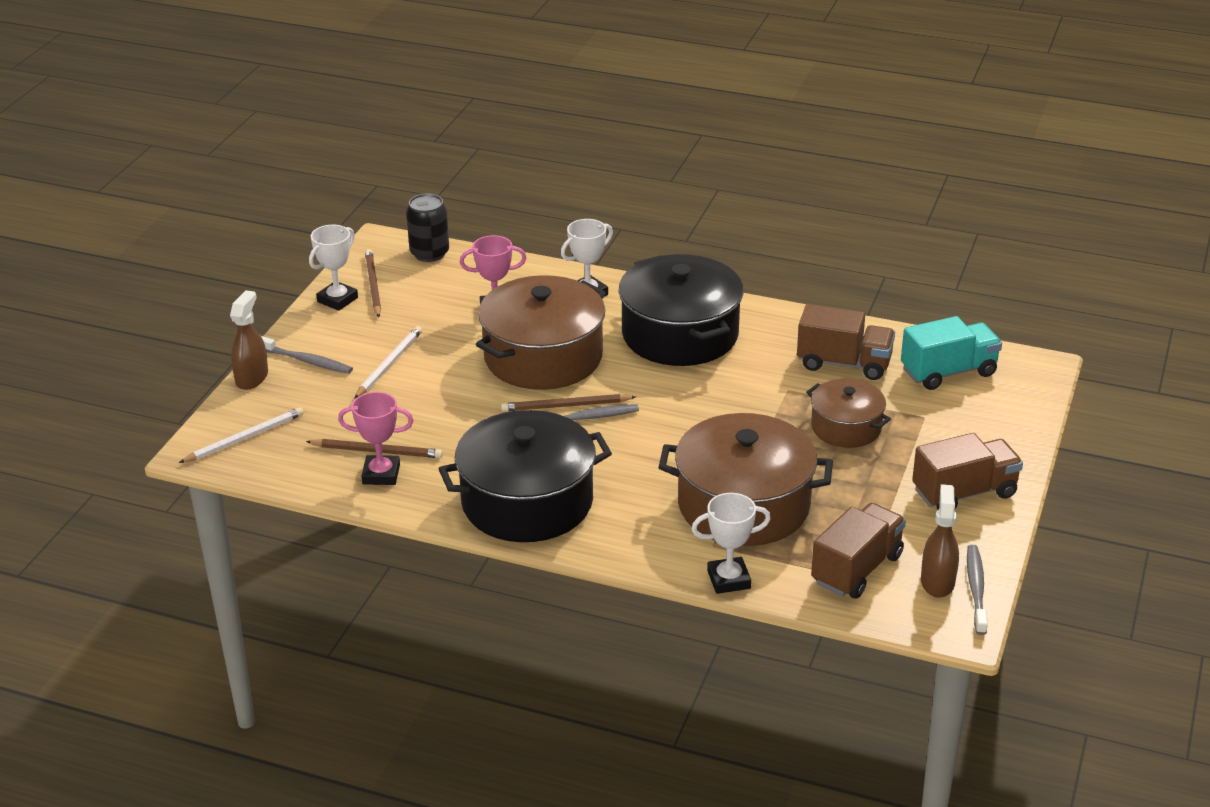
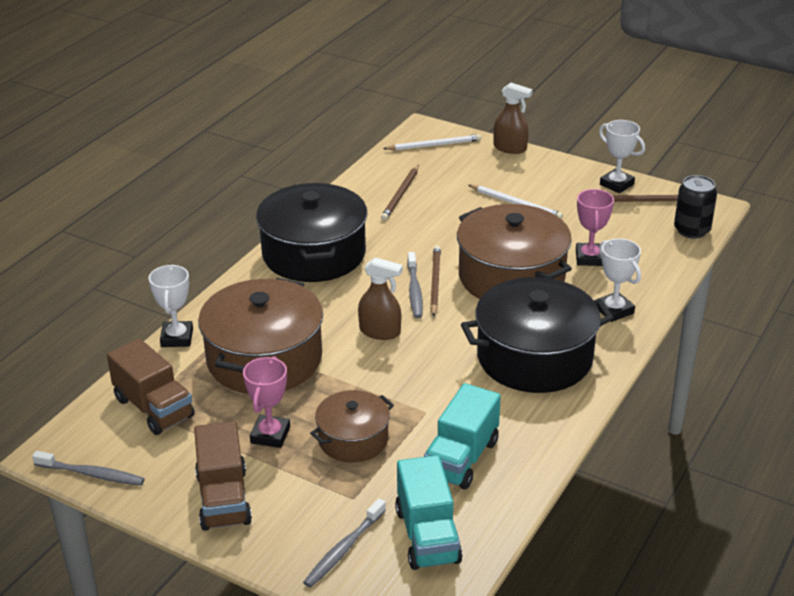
camera: 100 degrees right, 0 degrees up
(245, 438) = (434, 145): white pencil -> white pencil turned 75 degrees counterclockwise
(306, 361) = (528, 169): grey toothbrush -> grey toothbrush (343, 549)
(381, 474) = (372, 195): pink trophy -> pink trophy (270, 435)
(844, 363) = (461, 458): brown truck -> turquoise truck
(937, 581) = (114, 452): brown spray bottle -> brown spray bottle (380, 332)

